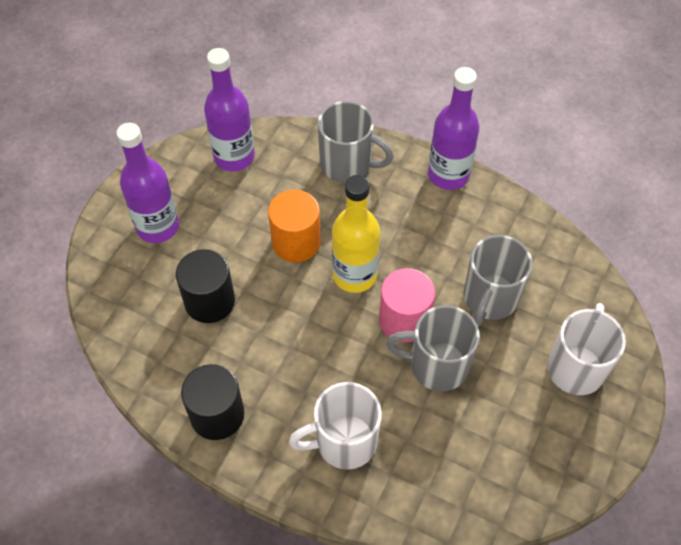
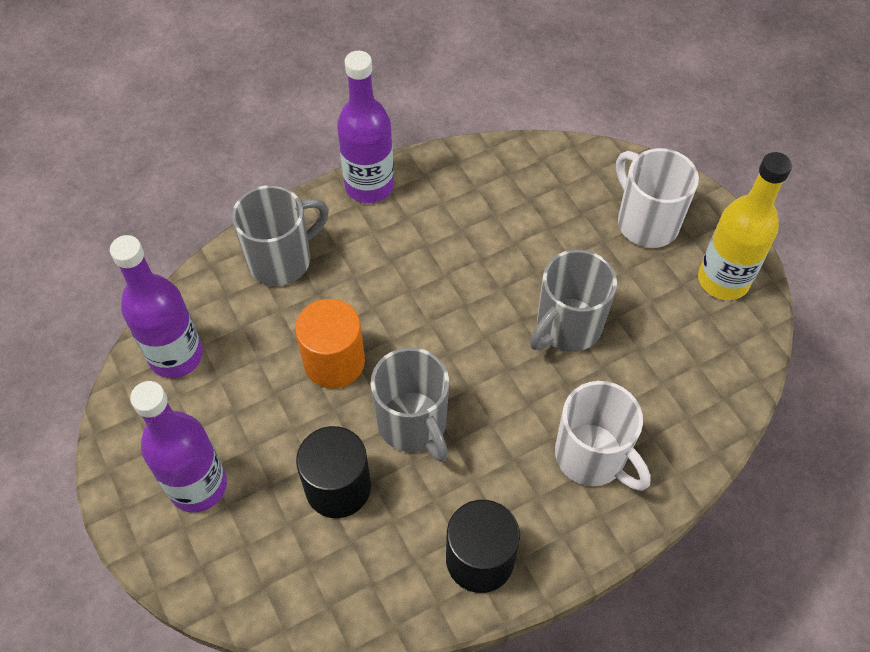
camera: 55 degrees left, 0 degrees up
(344, 442) = (592, 457): white mug -> white mug turned 60 degrees counterclockwise
(354, 275) = (415, 333): yellow bottle -> yellow bottle (723, 280)
(404, 320) = (499, 323): pink cylinder -> none
(490, 299) = (530, 241): grey mug -> grey mug (413, 424)

